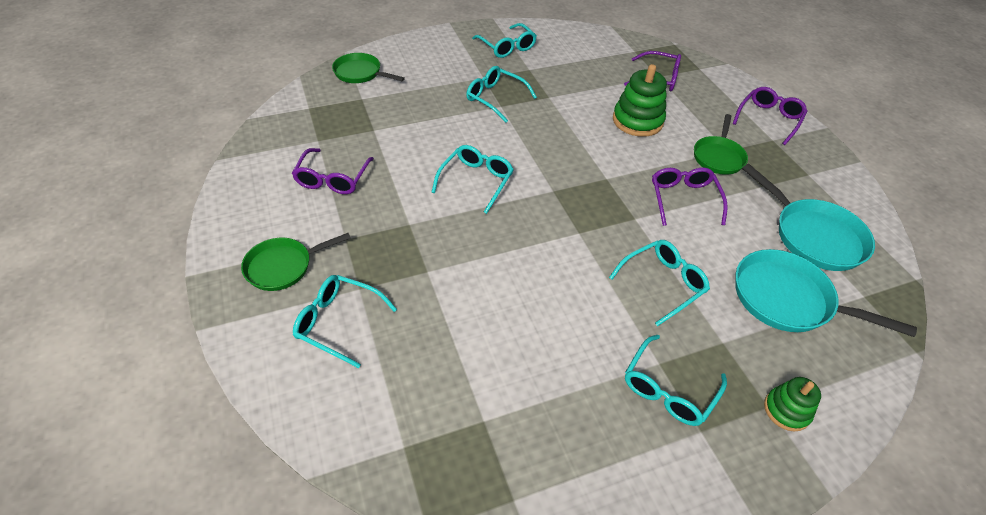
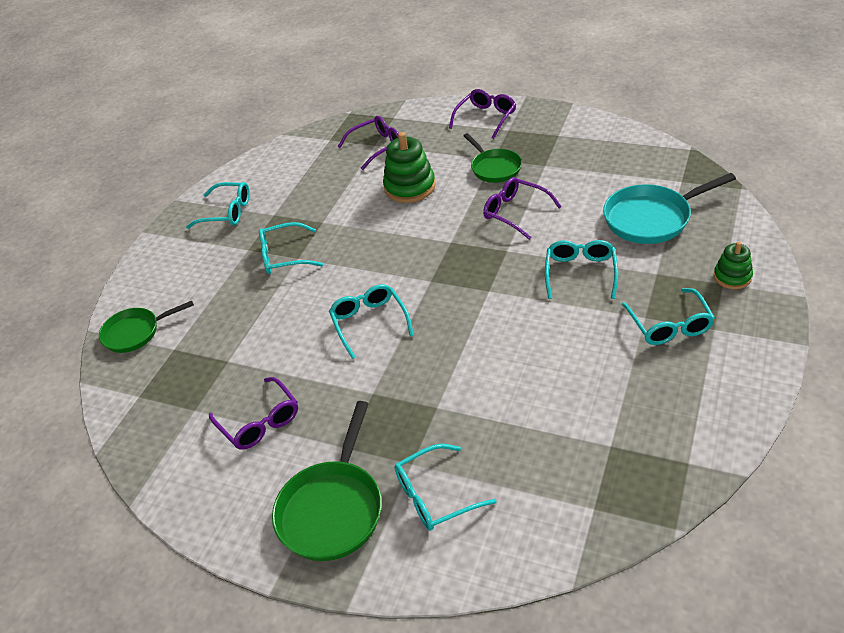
camera: 40 degrees left, 5 degrees down
(283, 266) = (333, 509): green pan -> green pan, size x1.51
(769, 119) = (486, 117): purple glasses -> purple glasses turned 45 degrees clockwise
(813, 236) = (612, 170): turquoise pan -> none

